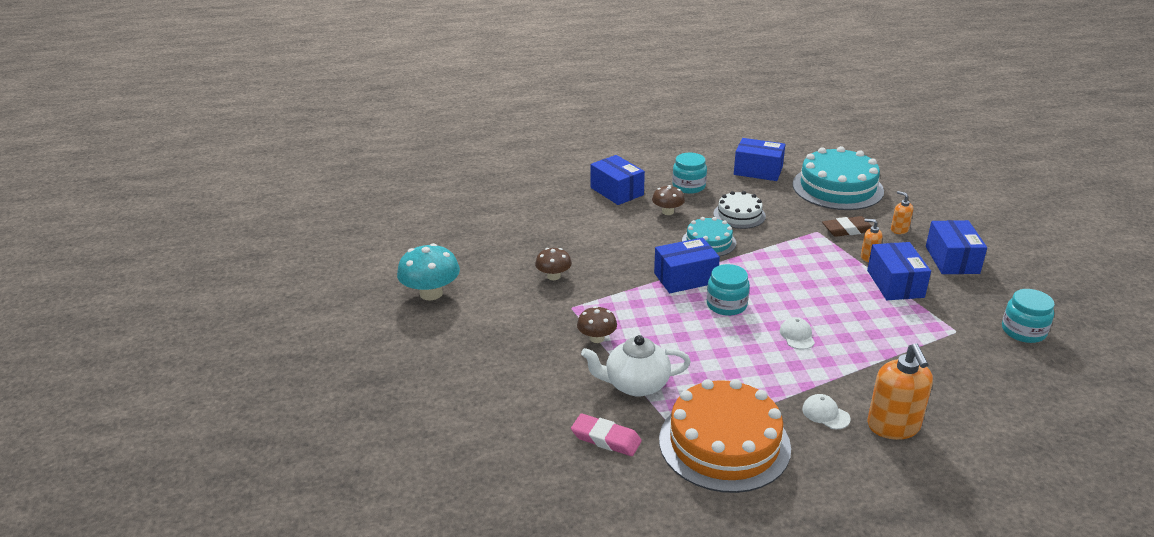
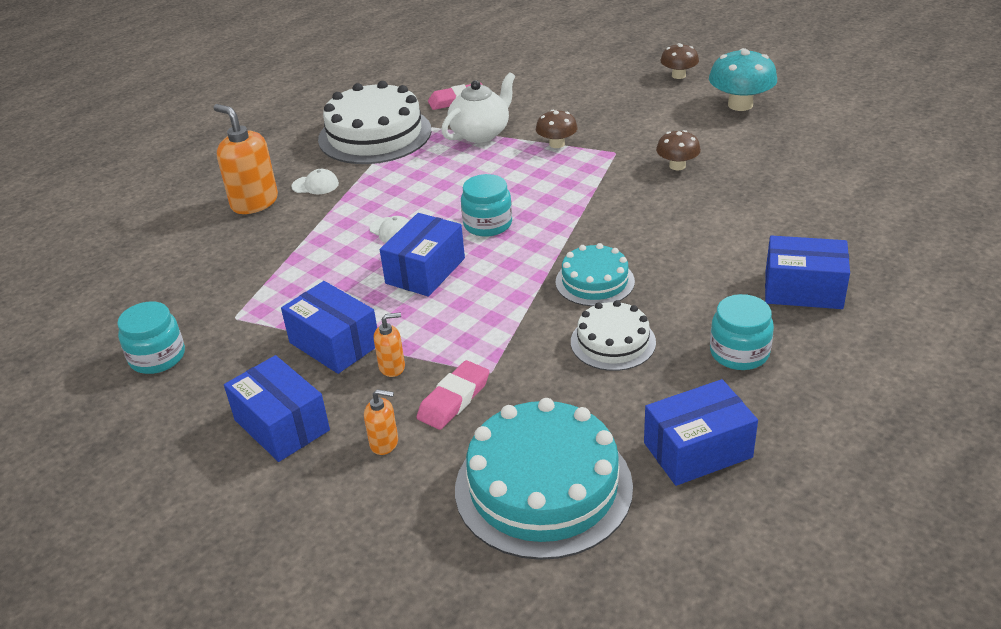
camera: 140 degrees right, 5 degrees up
(667, 212) = (698, 295): brown mushroom -> brown mushroom (678, 75)
(685, 278) = (560, 228): blue box -> blue box (425, 271)
(724, 443) = (375, 134): orange cake -> white cake
(847, 230) = (454, 399): brown eraser -> pink eraser

